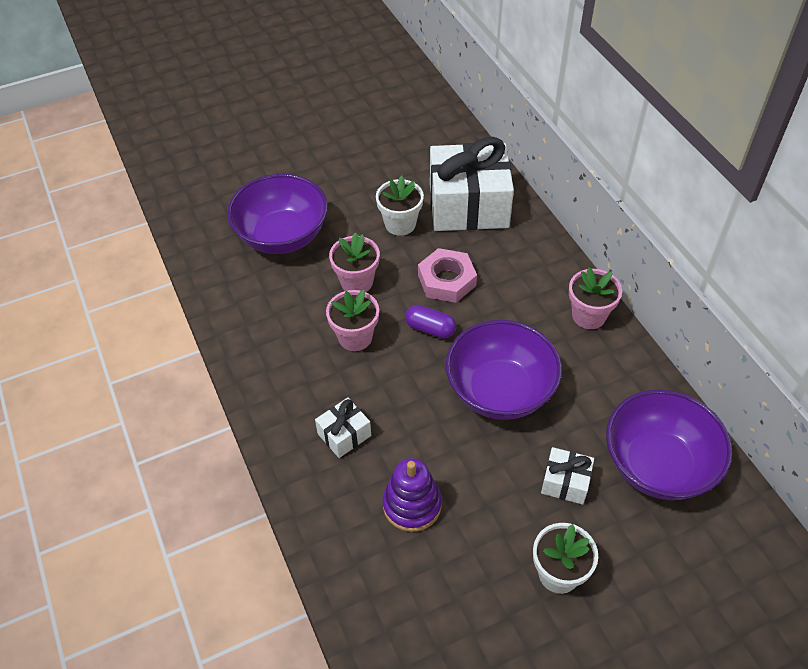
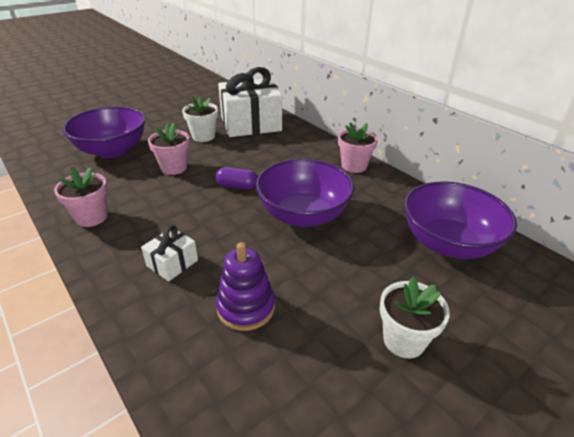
camera: 15 degrees left, 15 degrees down
(355, 337) = (176, 198): pink flower pot -> pink flower pot (92, 217)
(446, 280) = (244, 159): pink nut -> none
(565, 482) = (379, 267): white gift -> none

